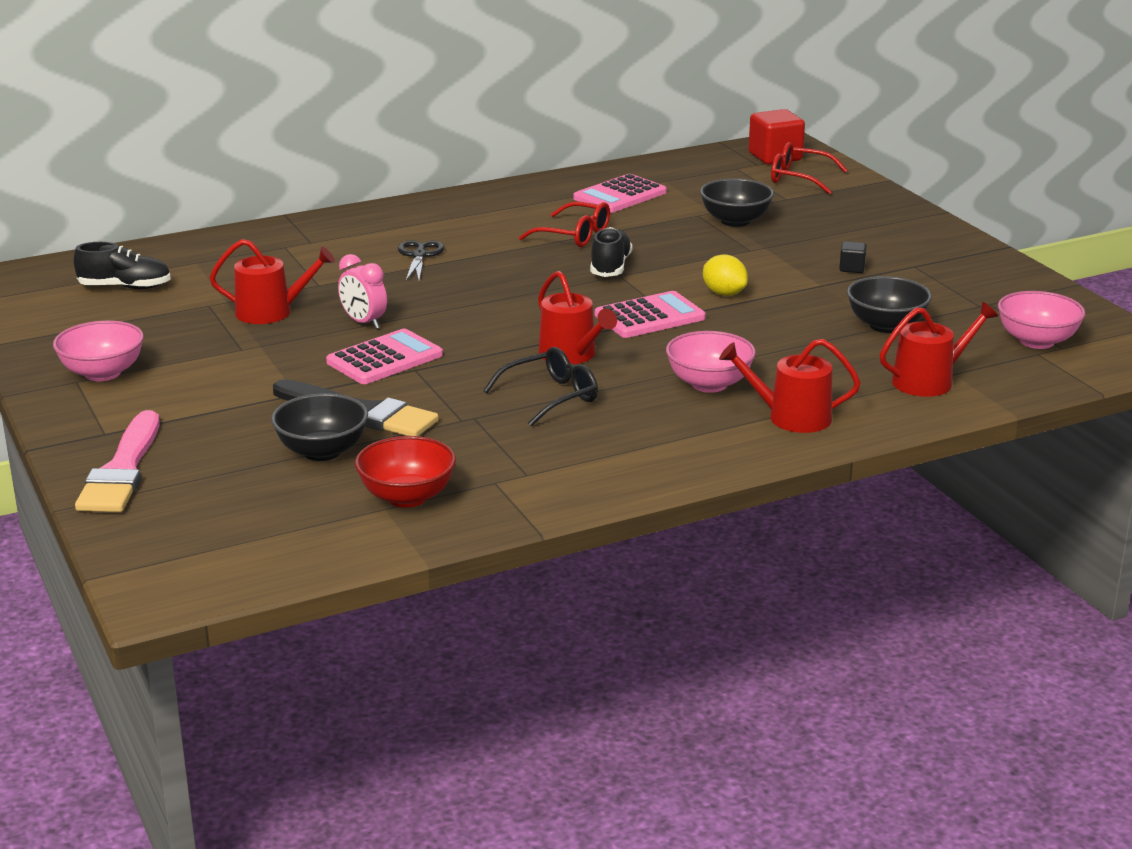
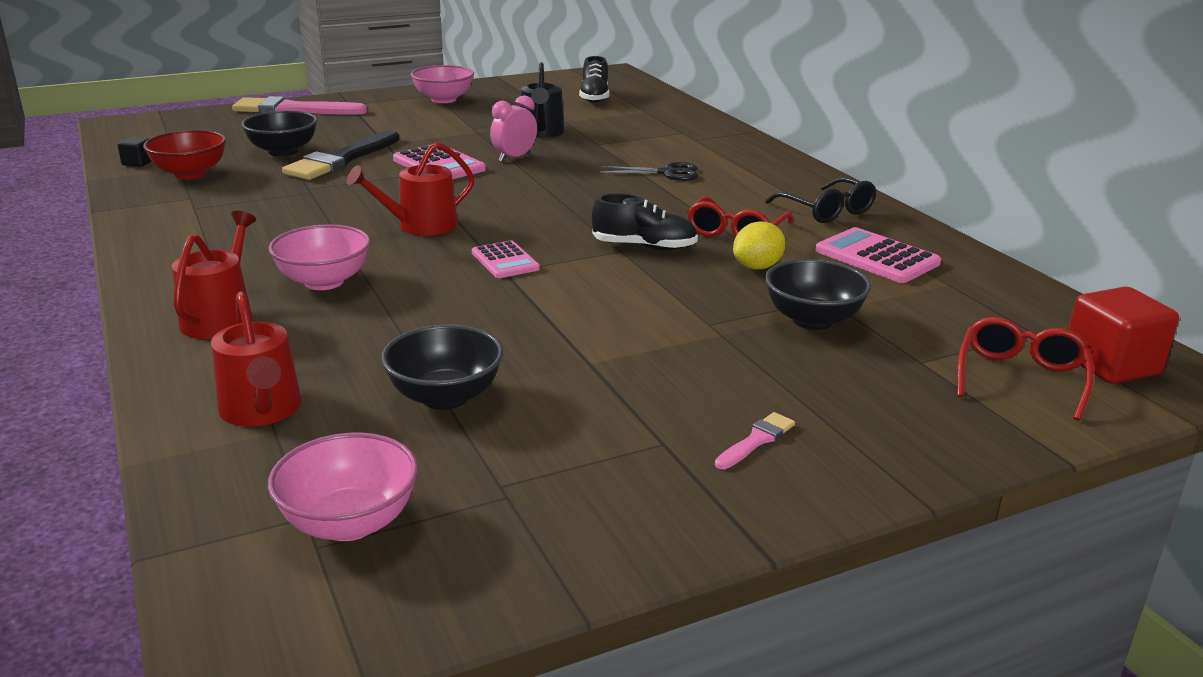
camera: 90 degrees right, 0 degrees up
(271, 312) = (541, 133): red watering can -> black watering can
(551, 397) = (334, 217): black glasses -> black glasses (826, 211)
(649, 316) = (505, 261): pink calculator -> pink calculator, size x0.65
(724, 293) = (565, 301): yellow lemon -> yellow lemon (757, 267)
(852, 268) = (650, 390): black cube -> black cube (138, 163)
(900, 244) = (756, 440): none -> pink brush

